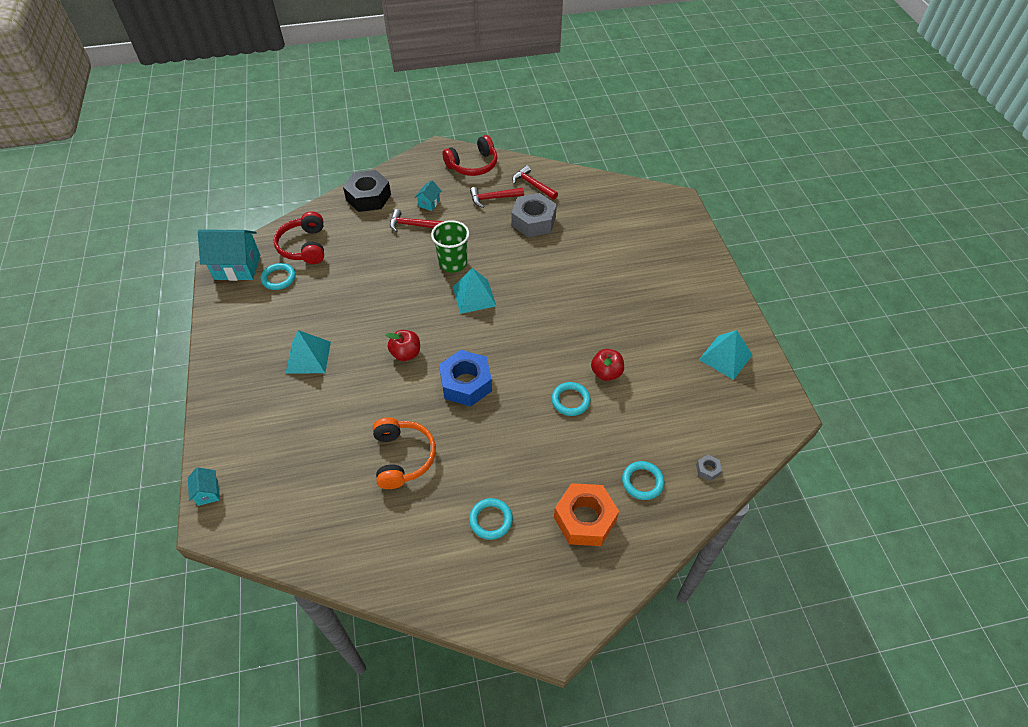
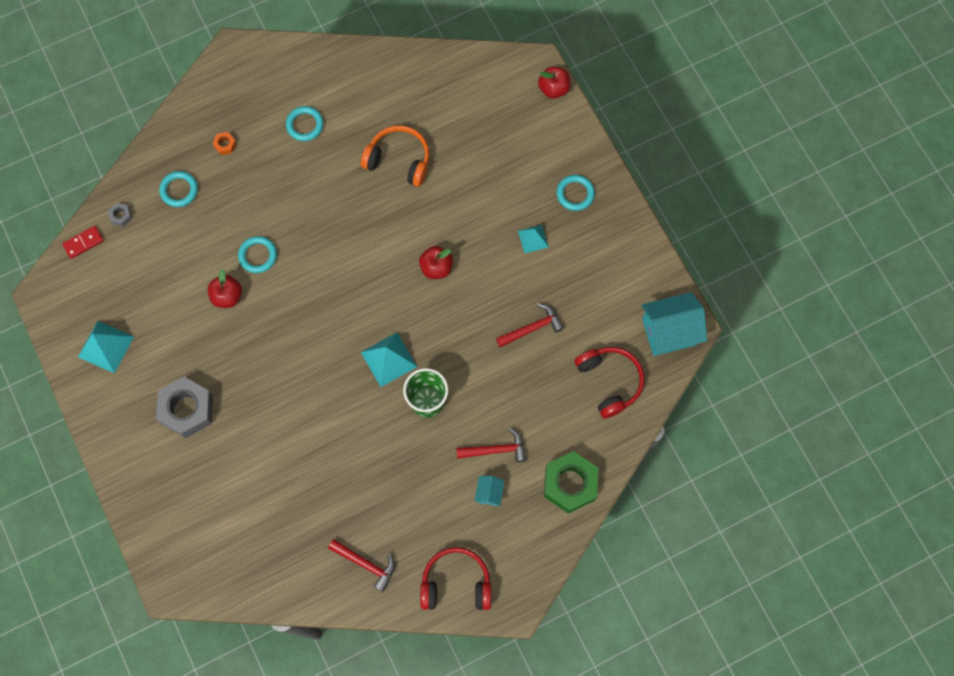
camera: 165 degrees right, 20 degrees up
(208, 492) = (553, 89): turquoise house -> red apple
(279, 278) = (614, 328): turquoise ring -> turquoise ring (575, 194)
(308, 357) = (533, 239): turquoise pyramid -> turquoise pyramid, size x0.62
(368, 197) = (570, 484): black nut -> green nut
(403, 457) = (399, 160): orange headphones -> orange headphones turned 135 degrees clockwise
(466, 383) = (365, 248): blue nut -> none
(473, 165) = (456, 583): red headphones -> red headphones turned 45 degrees clockwise
(493, 198) = (411, 524): red hammer -> red hammer (532, 328)
(533, 221) = (349, 495): grey nut -> grey nut (187, 410)
(585, 519) = (225, 145): orange nut -> orange nut, size x0.42
(748, 452) = (83, 243): none -> red domino

